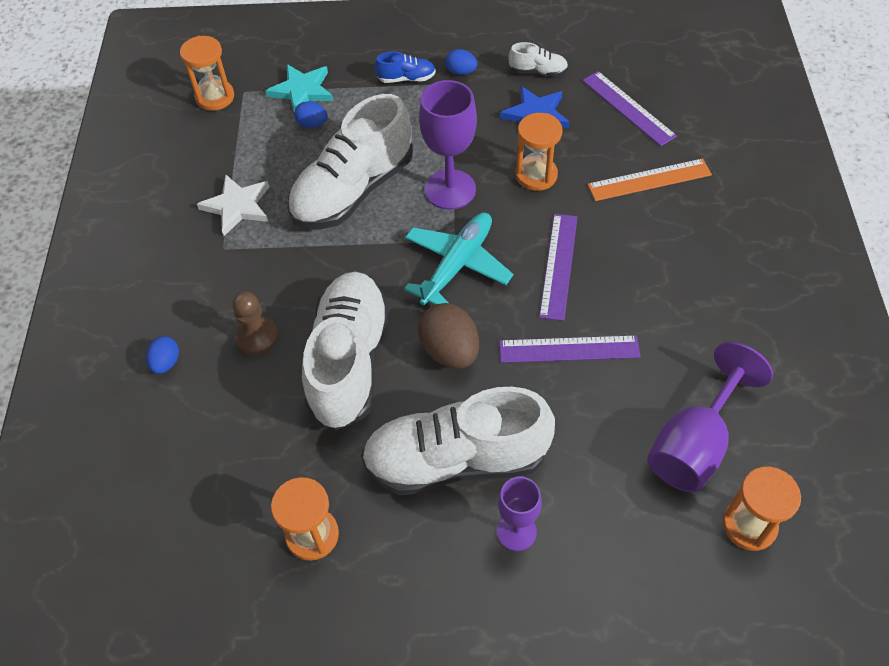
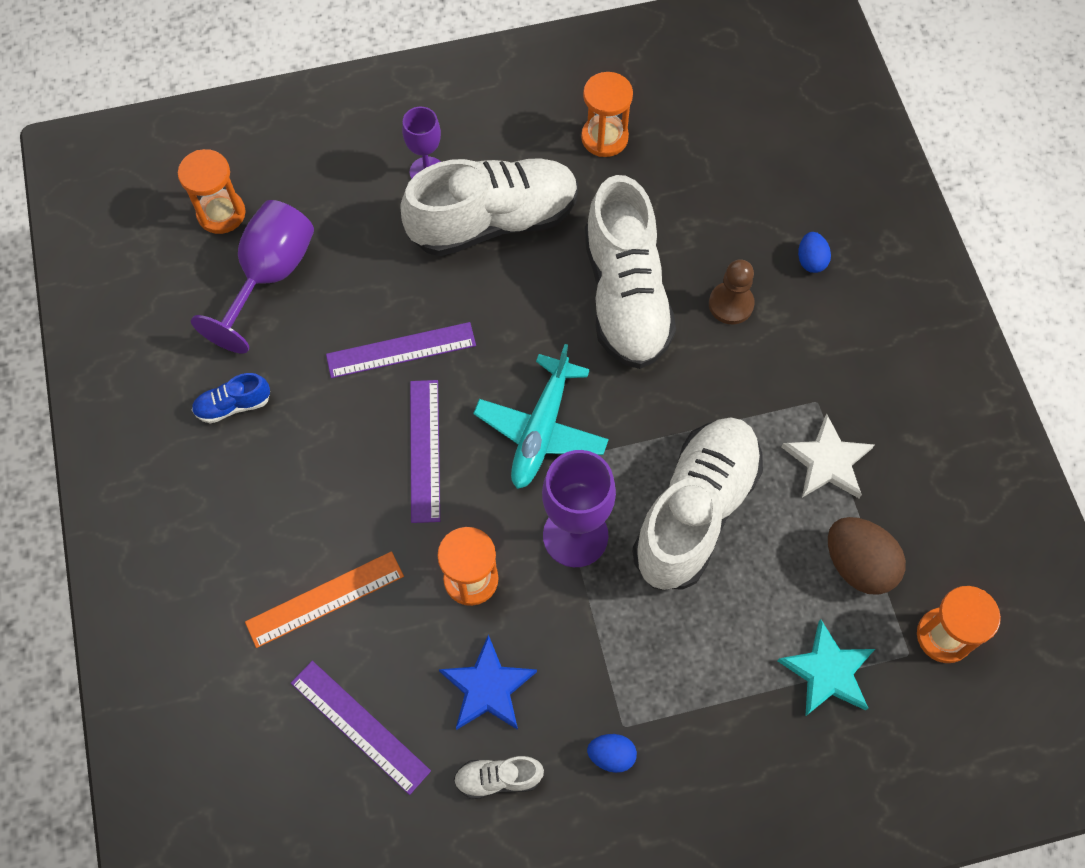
camera: 165 degrees right, 10 degrees up
(312, 124) = (788, 611): blue egg -> none
(406, 78) = (687, 726): blue shoe -> blue shoe (233, 405)
(450, 351) = (525, 326): brown egg -> brown egg (858, 565)

